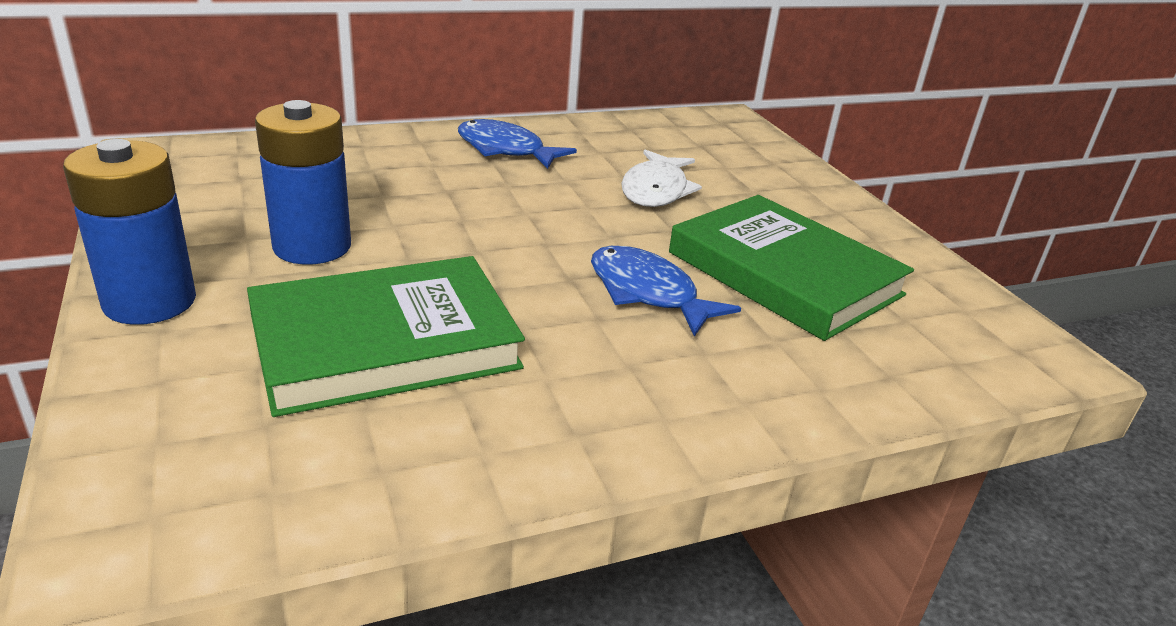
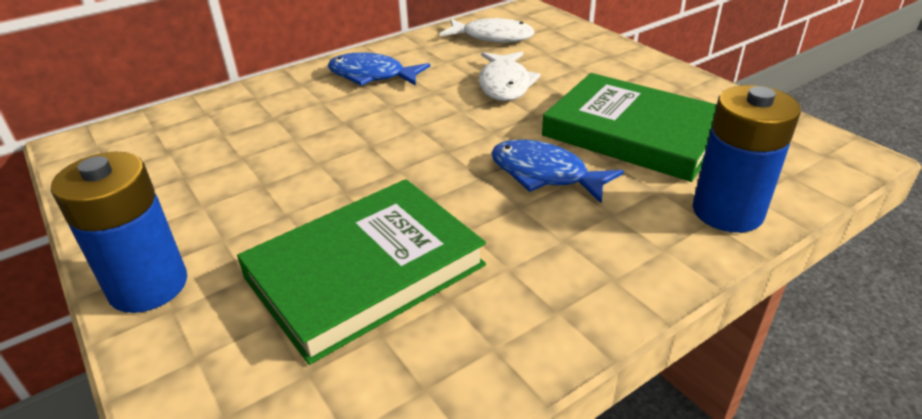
camera: 10 degrees left, 5 degrees up
(312, 247) = (261, 199): blue battery -> blue battery (727, 212)
(671, 138) = (492, 37): none -> white fish

